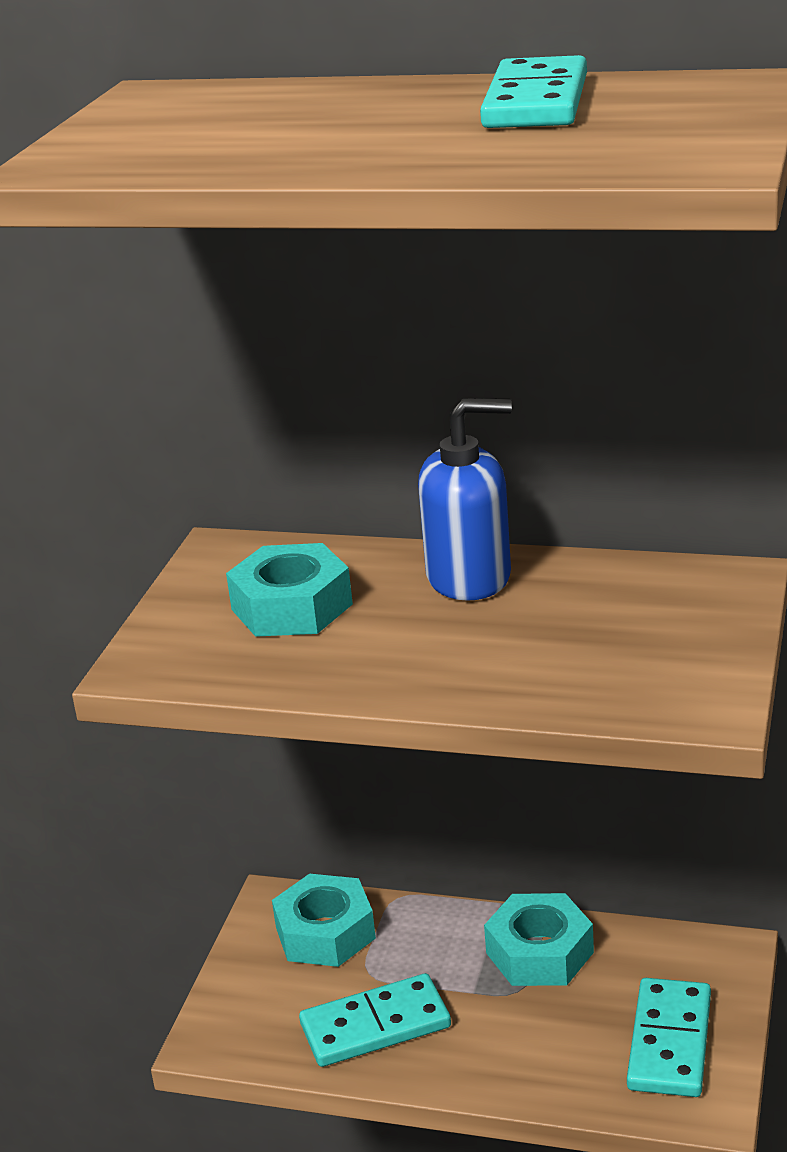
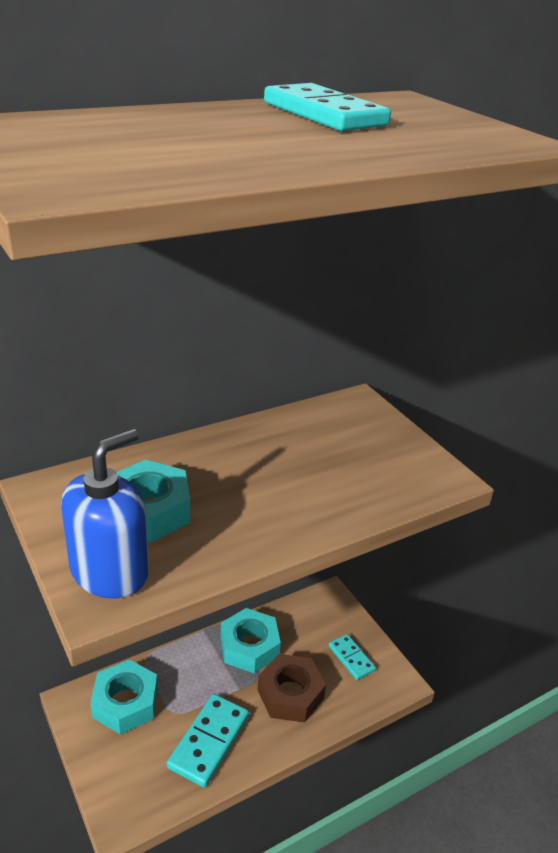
camera: 50 degrees left, 5 degrees up
(469, 577) = (230, 449): blue soap dispenser -> blue soap dispenser (110, 571)
(532, 1035) = (290, 694): none -> brown nut
(669, 1042) = (351, 658): turquoise domino -> turquoise domino, size x0.61

